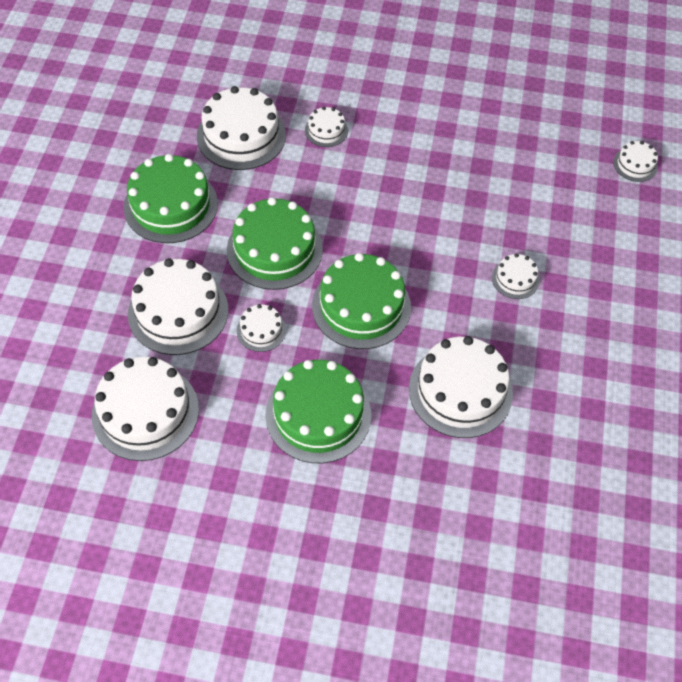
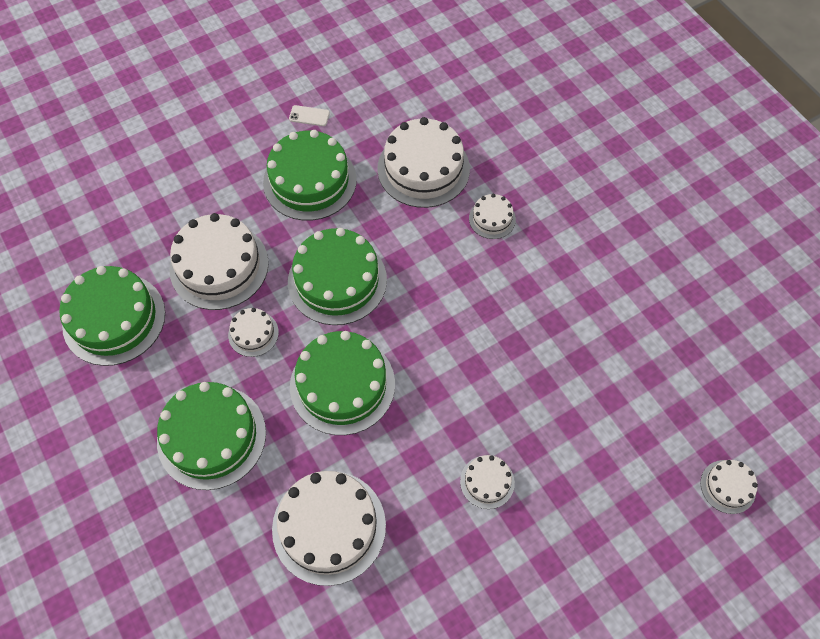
camera: 50 degrees right, 5 degrees up
(112, 165) = (309, 116): none -> white phone
(145, 412) = (114, 319): white cake -> green cake

